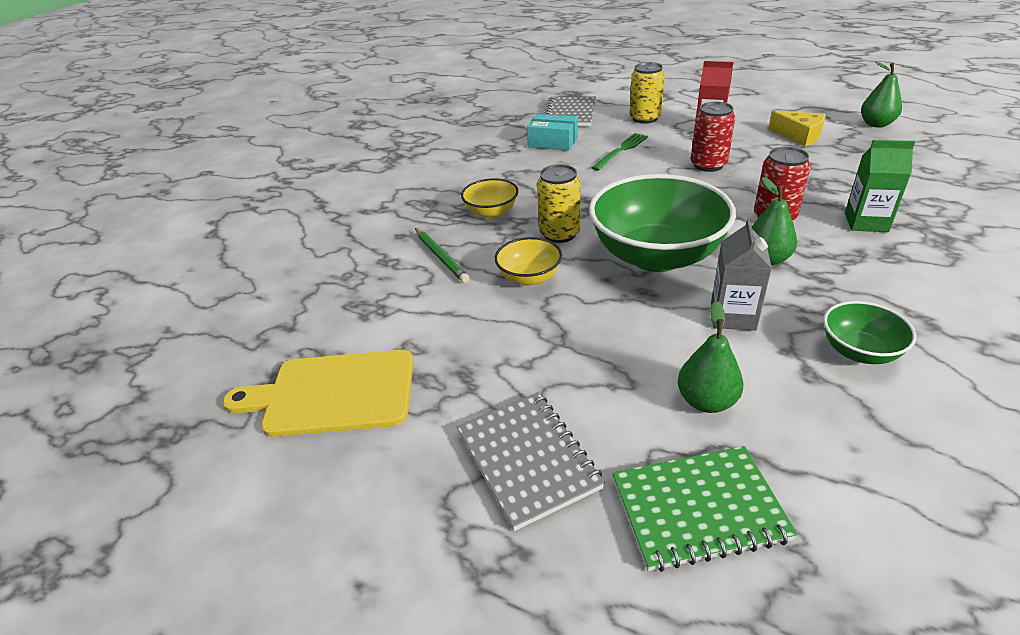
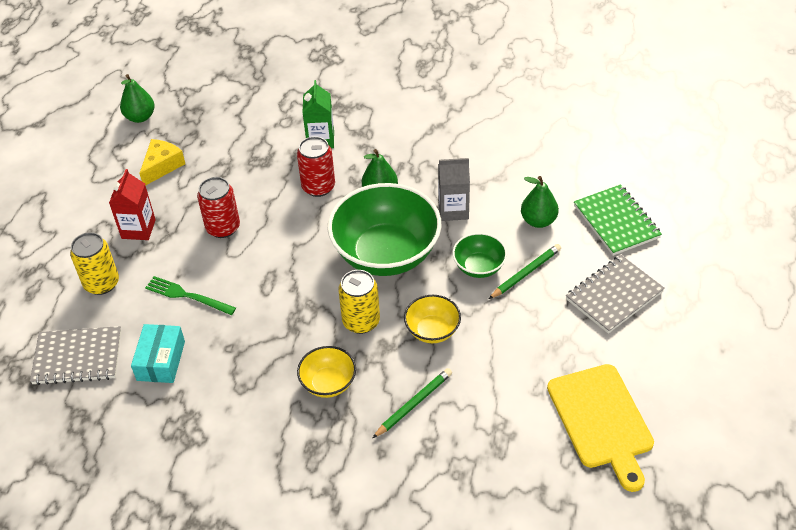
camera: 105 degrees left, 10 degrees up
(599, 368) = (526, 273): none -> green pencil
(859, 351) = (473, 156): green bowl -> green bowl (479, 267)

